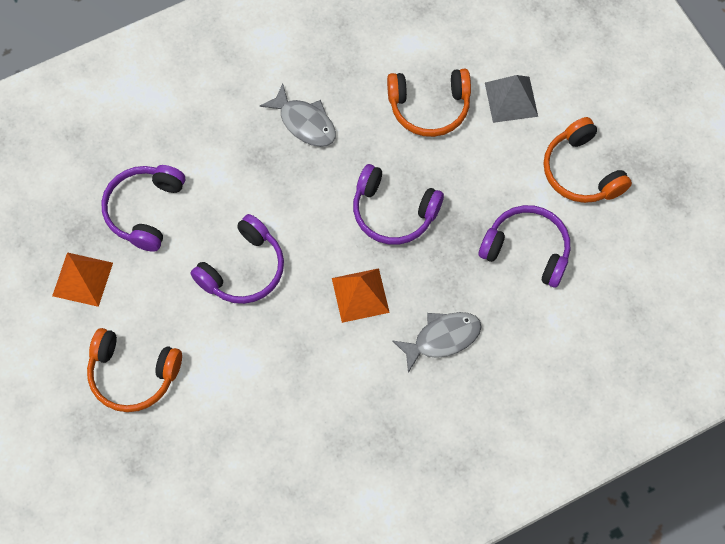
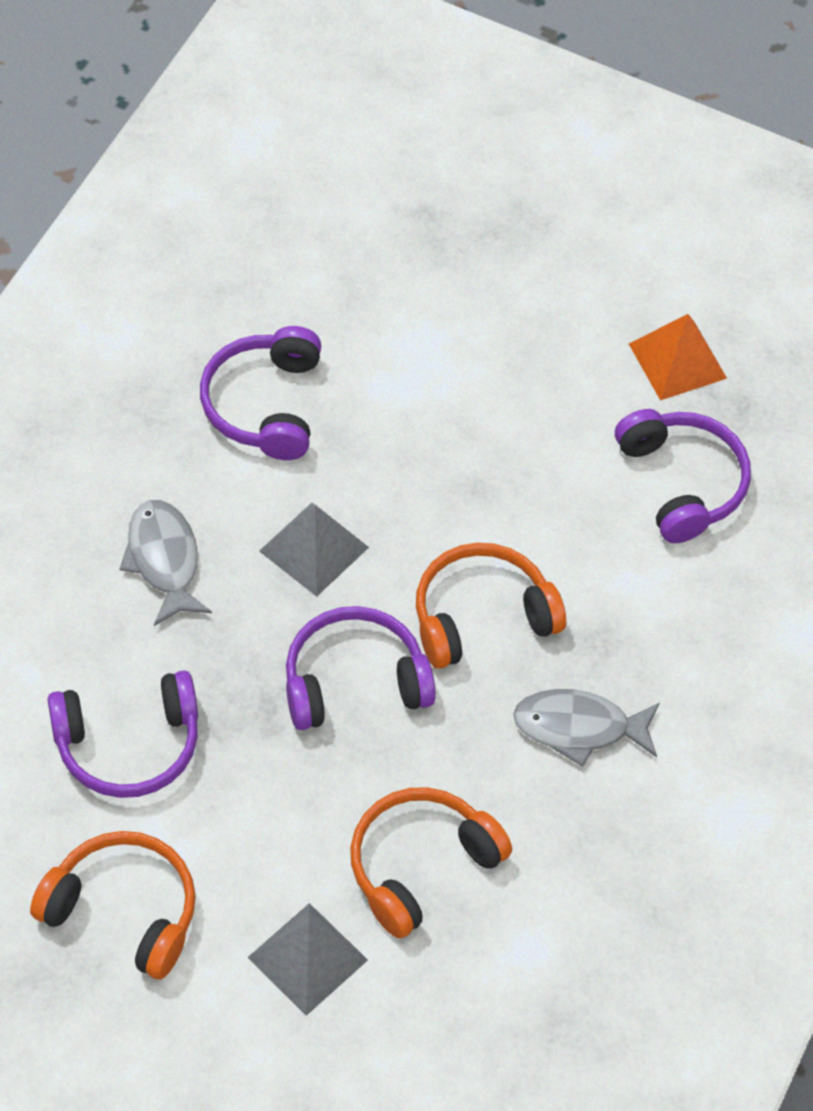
camera: 140 degrees right, 10 degrees down
(132, 375) = (516, 298): orange headphones -> orange headphones (481, 616)
(243, 269) = (491, 489): purple headphones -> purple headphones (264, 404)
(360, 295) = (314, 549): orange pyramid -> grey pyramid
(442, 338) = (164, 560): grey fish -> grey fish turned 135 degrees clockwise

